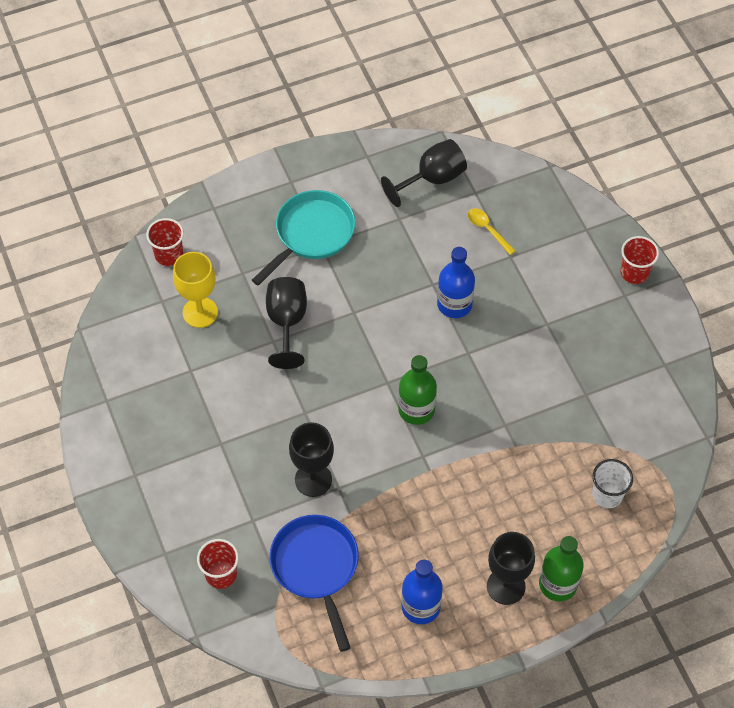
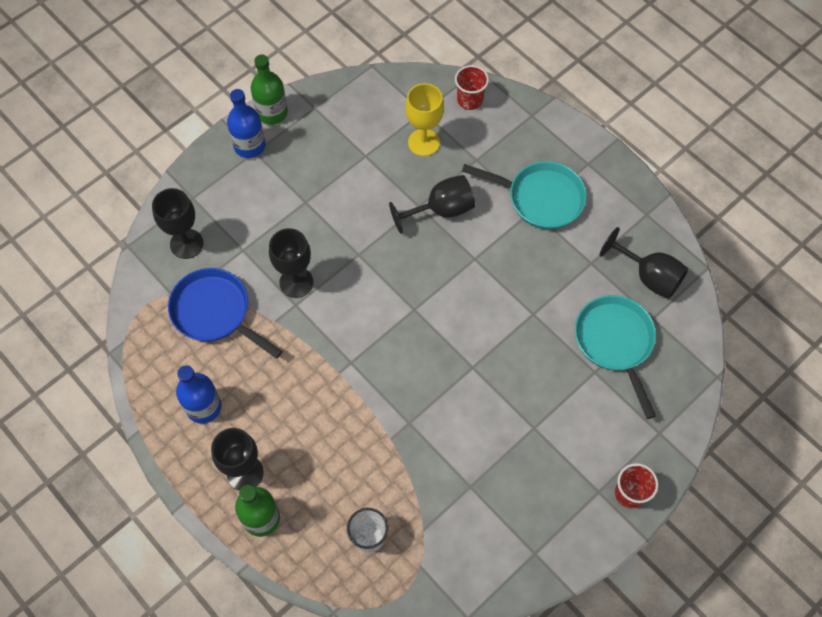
camera: 70 degrees right, 5 degrees up
(221, 574) = (186, 244): red cup -> black goblet
(316, 567) = (215, 312): blue pan -> blue pan turned 105 degrees counterclockwise
(416, 409) = (395, 342): green bottle -> green bottle (272, 113)
(454, 304) = (519, 339): blue bottle -> blue bottle (249, 146)
(488, 230) = (615, 342): yellow spoon -> turquoise pan

